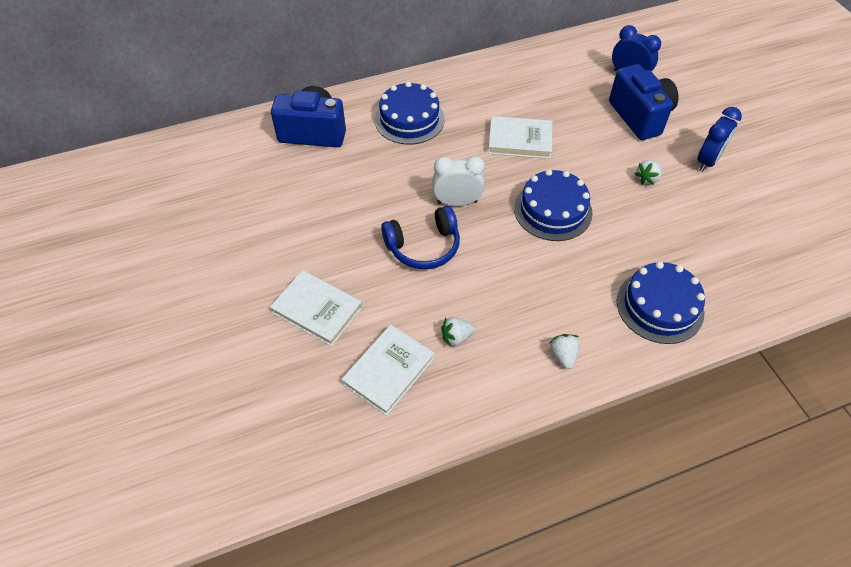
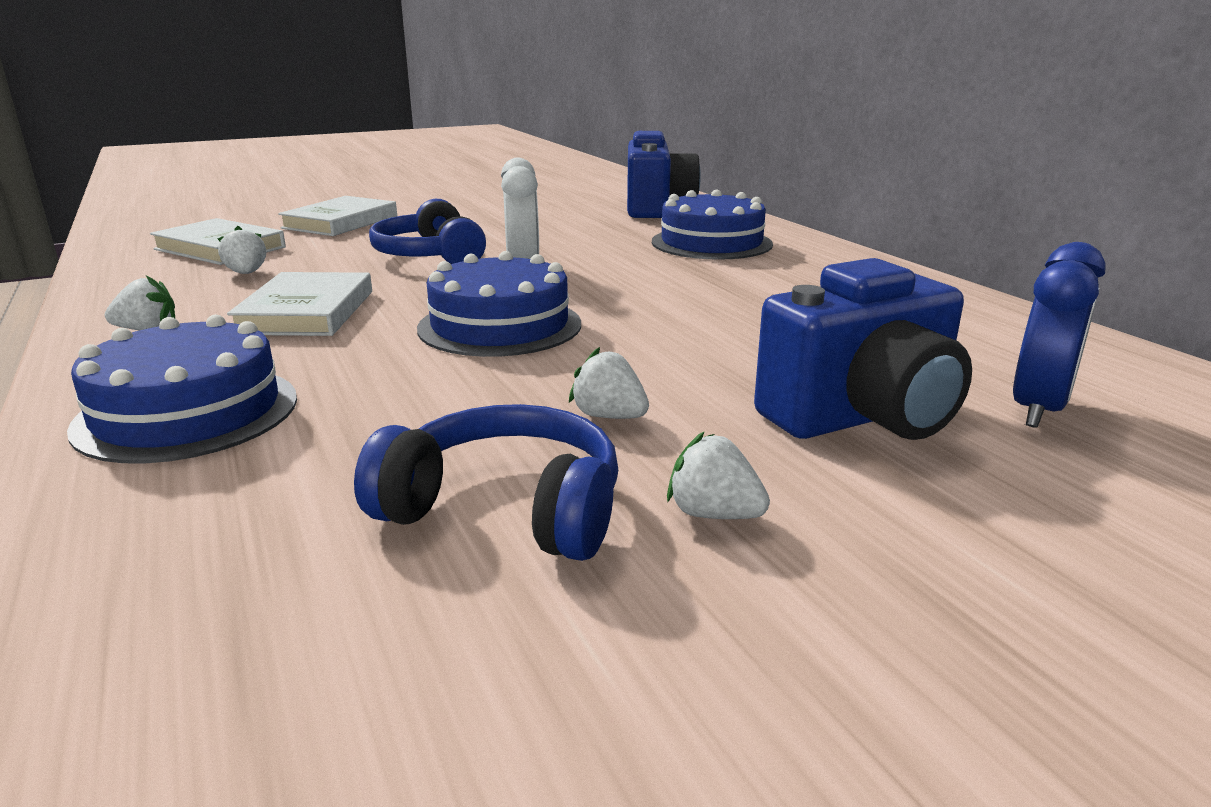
camera: 85 degrees right, 30 degrees down
(519, 140) = (695, 303): white book -> white book (306, 312)
(708, 161) = (713, 514): blue clock -> white strawberry
(714, 206) = (505, 509): none -> blue headphones

